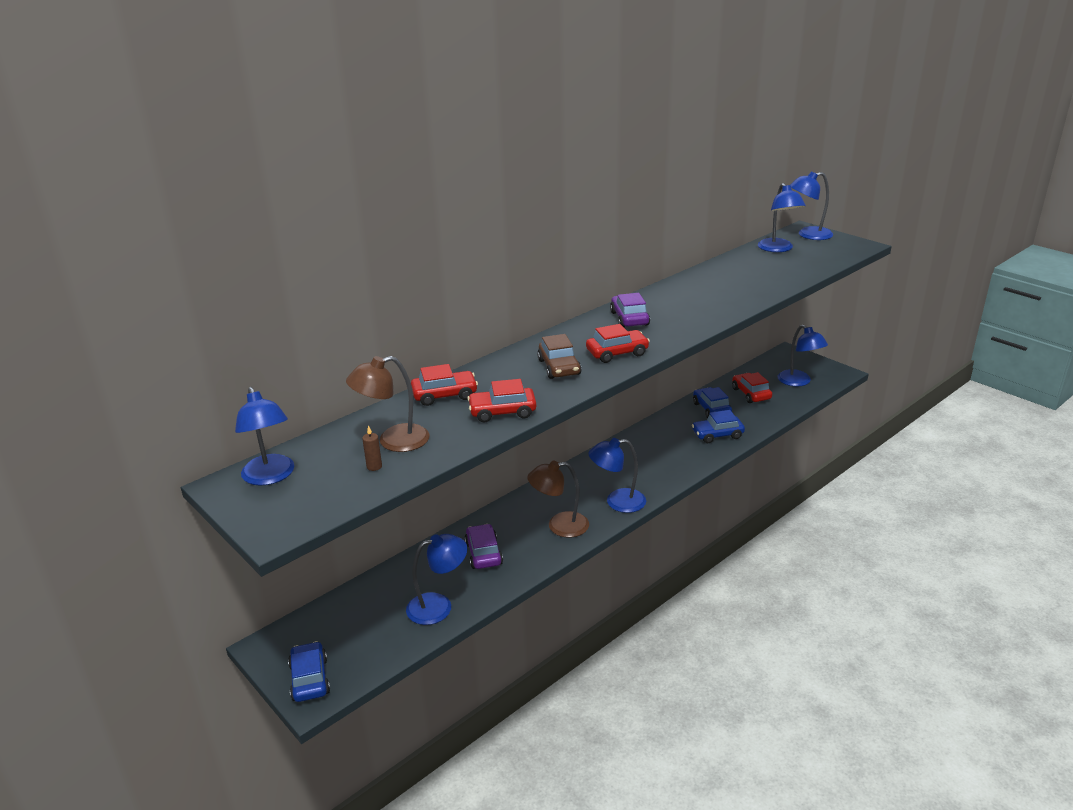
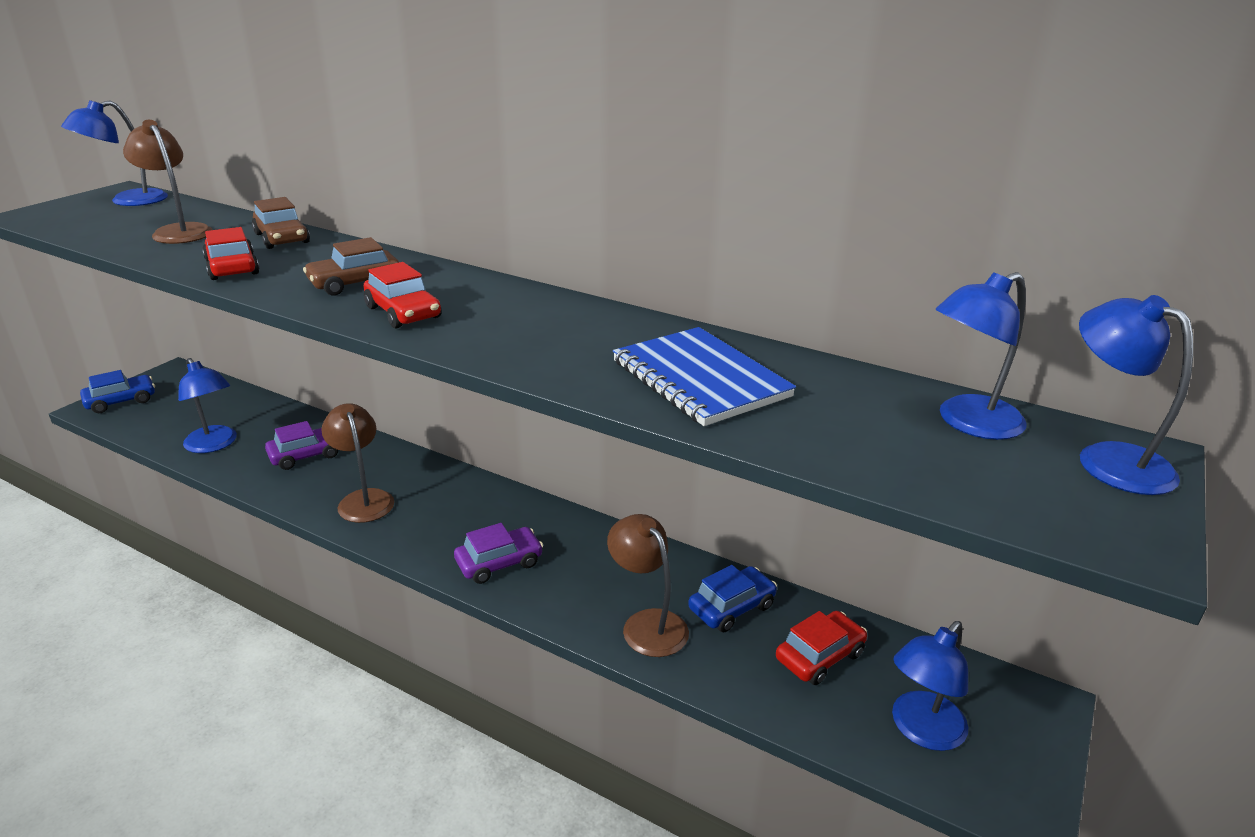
camera: 70 degrees right, 0 degrees up
(374, 466) = (127, 231): brown candle -> none
(444, 395) = (282, 238): red car -> brown car
(617, 502) = (424, 539): blue lamp -> none
(629, 318) = (529, 311): purple car -> purple car (499, 563)
(717, 435) = (647, 623): blue car -> brown lamp
(727, 289) = (699, 379): none -> blue notebook

